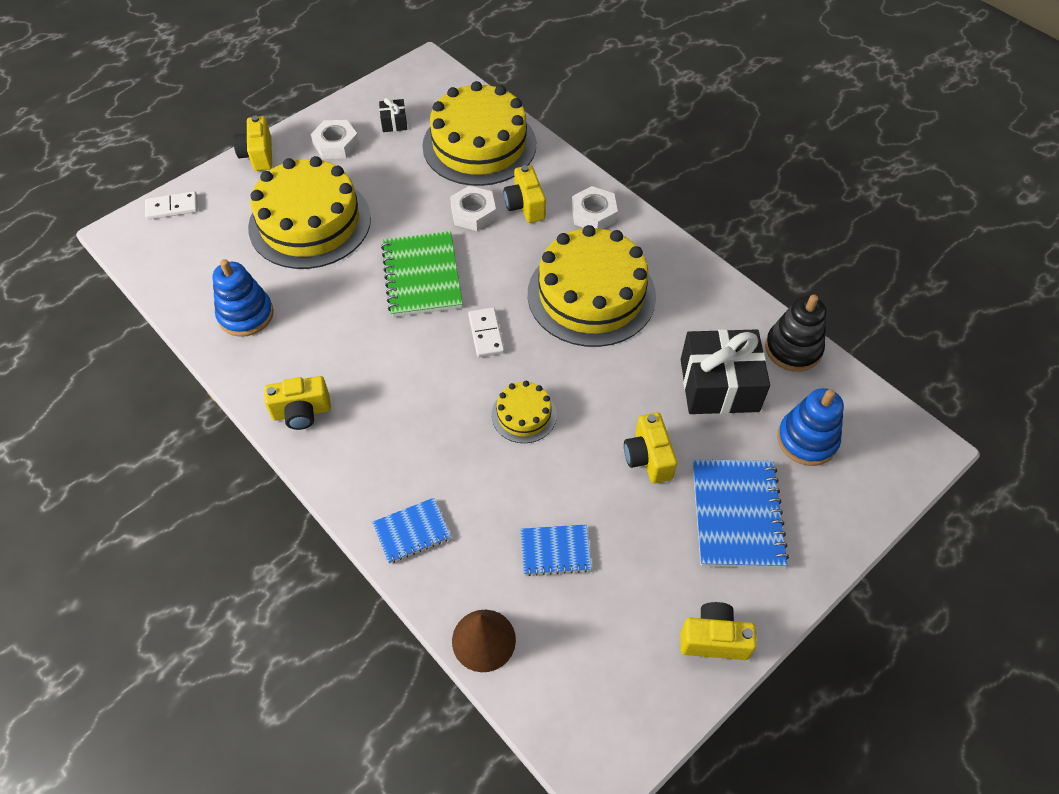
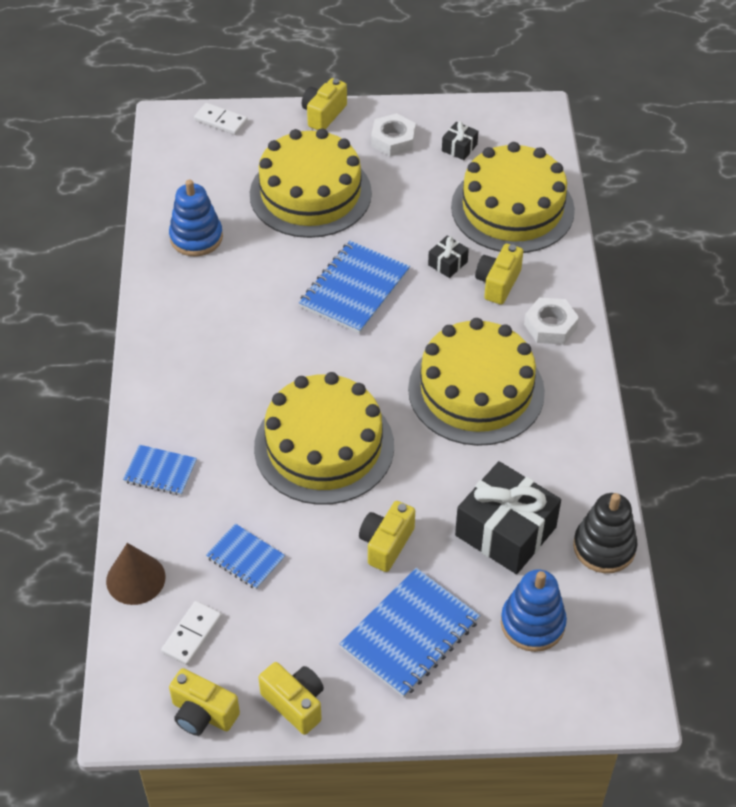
camera: 40 degrees right, 5 degrees down
(301, 412) = (167, 335): yellow camera -> yellow camera (203, 714)
(422, 276) = (354, 289): green notebook -> blue notebook
(473, 213) = (447, 263): white nut -> black gift
(486, 334) = (358, 366): white domino -> white domino (191, 634)
(524, 415) = (324, 446): yellow cake -> yellow cake, size x2.14

